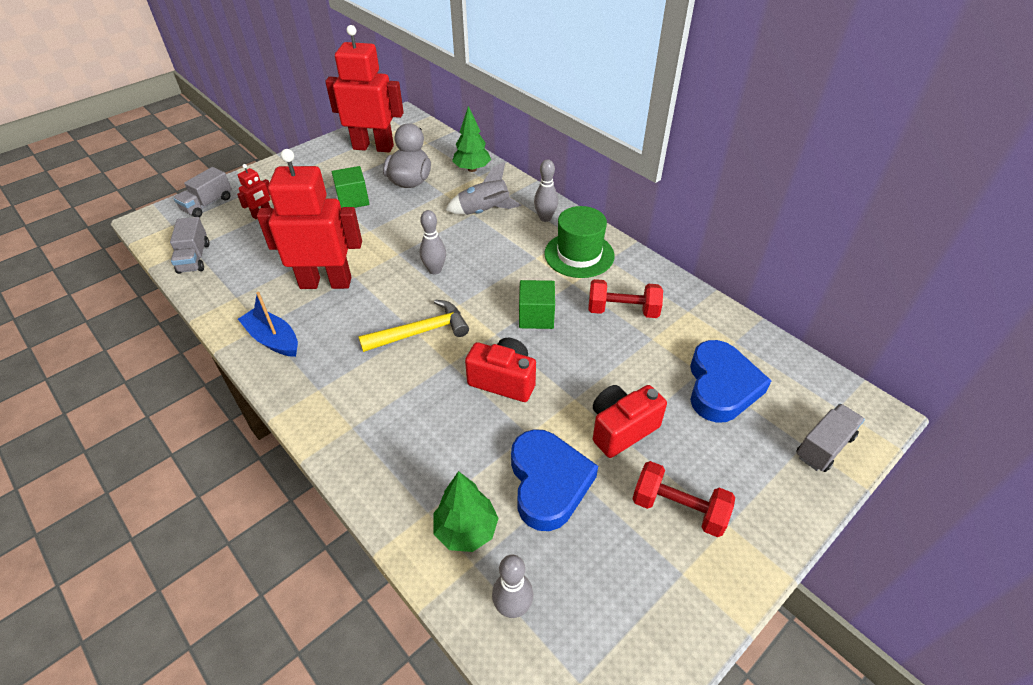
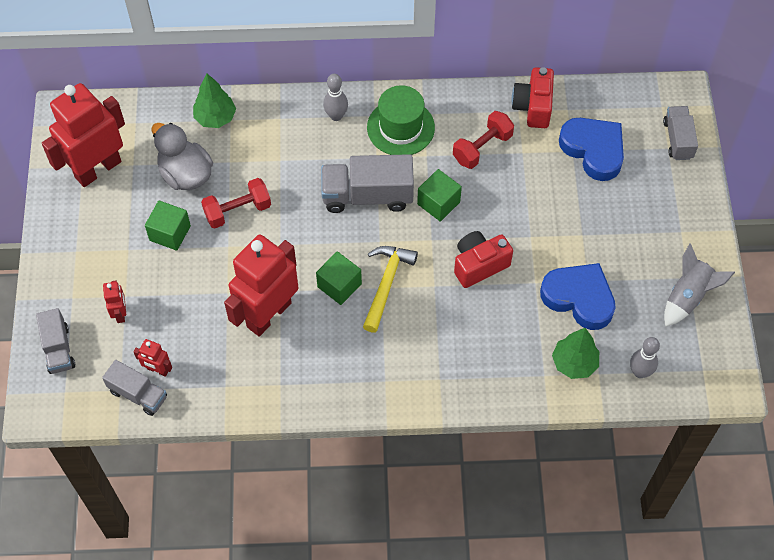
camera: 50 degrees left, 15 degrees up
(224, 255) = (157, 370): none -> red robot
(273, 339) = (304, 384): blue boat -> none
(392, 305) = (339, 285): none -> green cube
(435, 270) = (325, 232): grey bowling pin -> none
(484, 212) = (286, 151): grey rocket -> grey rocket (688, 297)
(495, 273) = (367, 195): none -> grey truck
(621, 429) = (576, 230): red camera -> red camera (533, 107)
(678, 509) = (652, 247): red dumbbell -> red dumbbell (237, 211)

